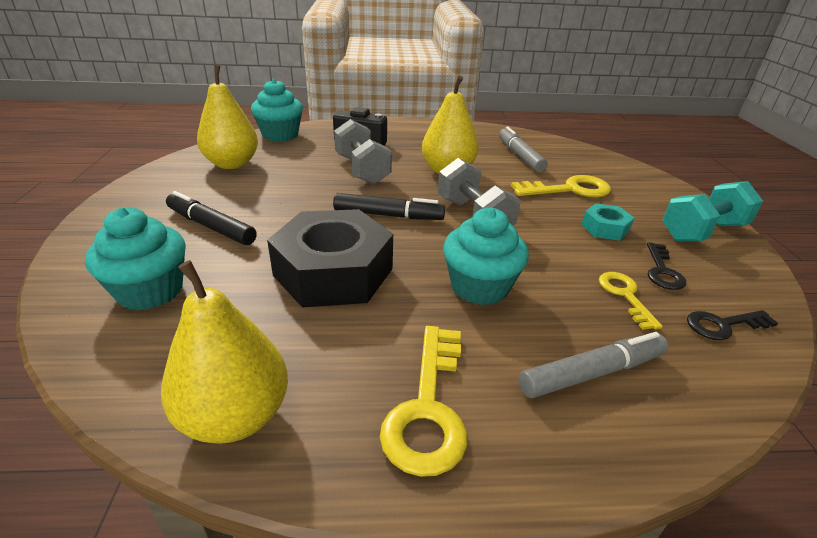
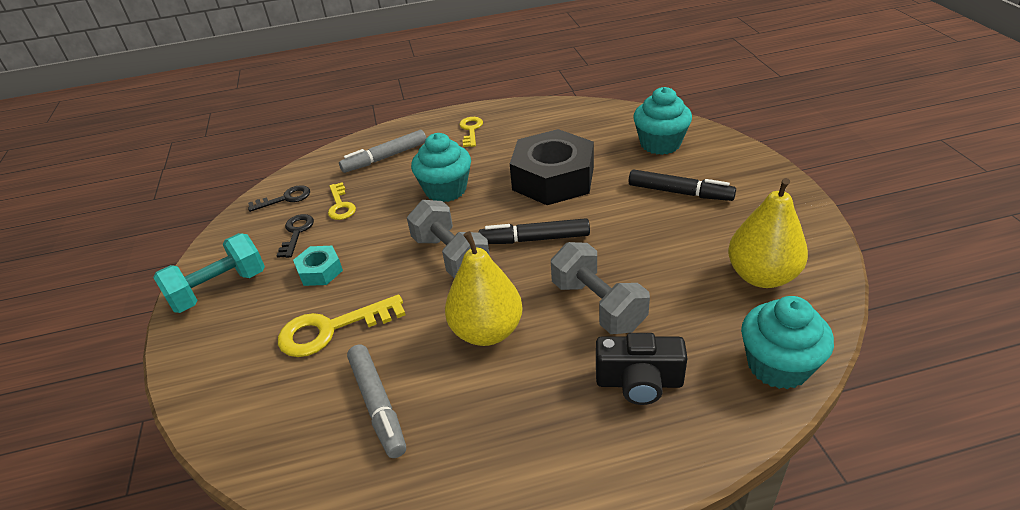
camera: 175 degrees right, 5 degrees up
(235, 416) = (556, 112): yellow pear -> none
(428, 407) = (471, 130): yellow key -> yellow key, size x0.61

